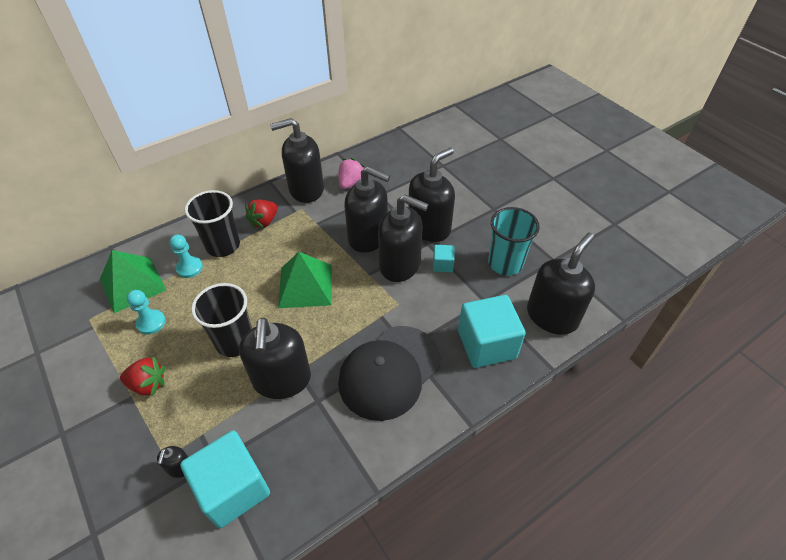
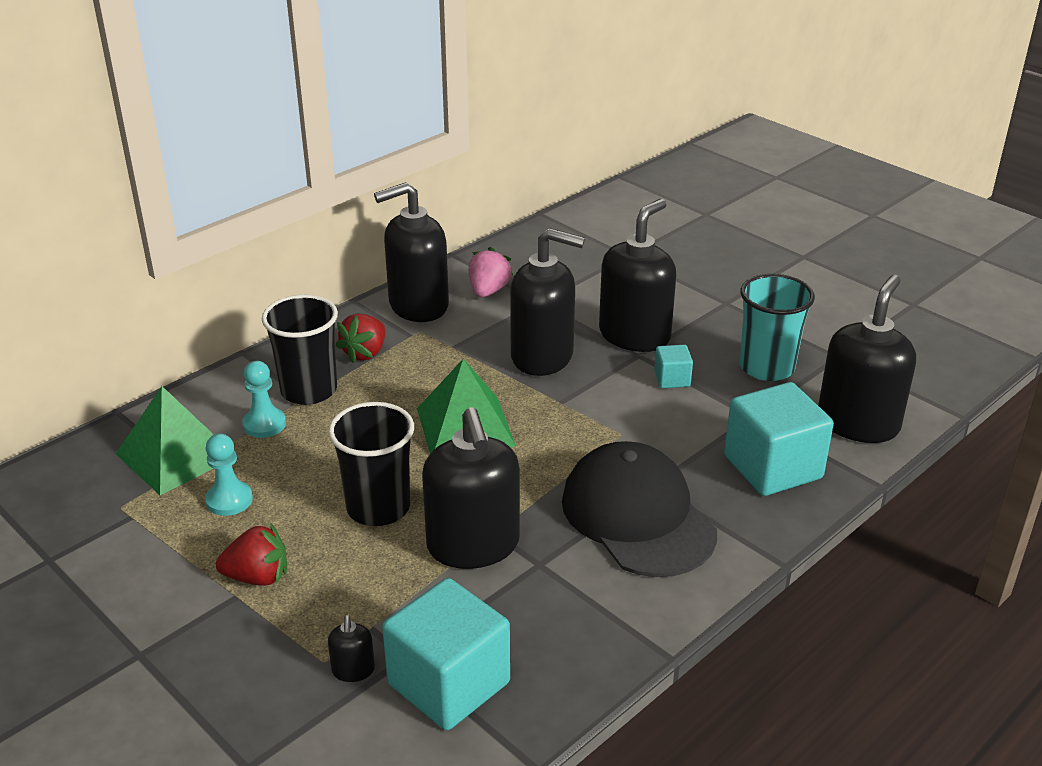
camera: 10 degrees left, 15 degrees down
(389, 372) = (638, 516): black cap -> black cap turned 120 degrees clockwise
(400, 265) = (606, 386): black soap dispenser -> none

